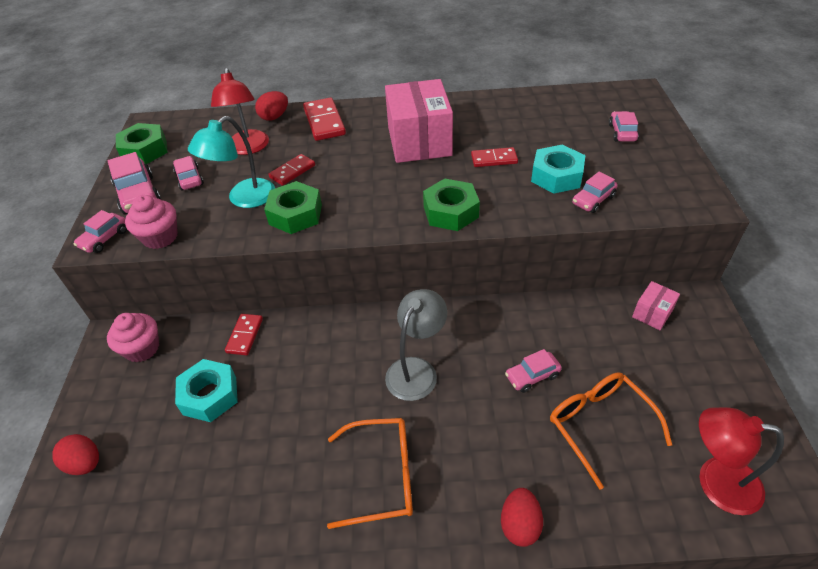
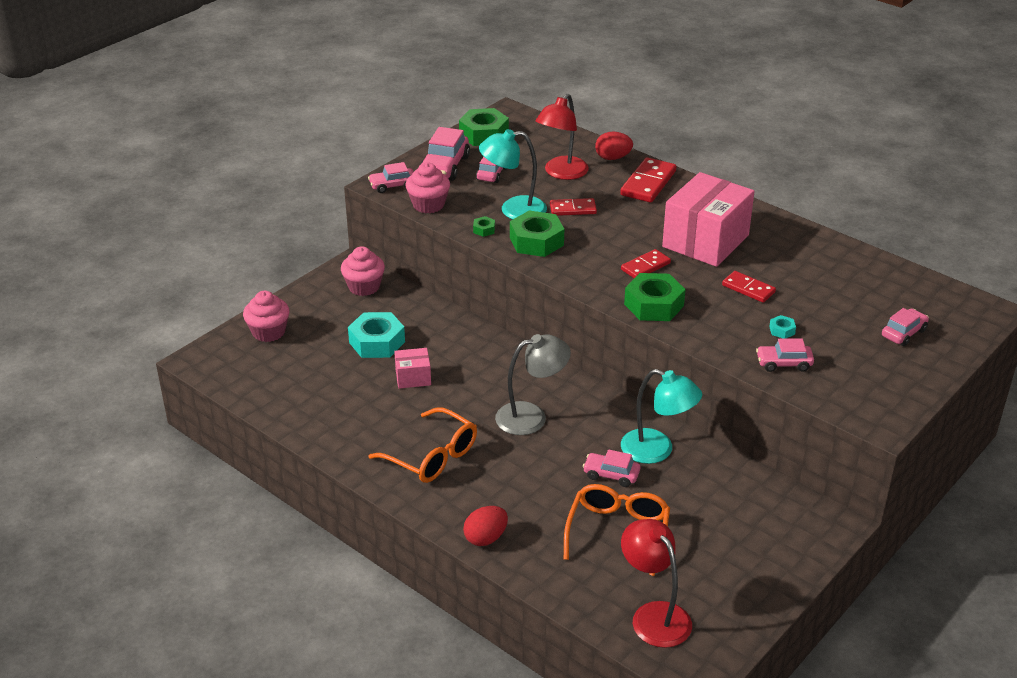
camera: 40 degrees right, 10 degrees down
(85, 463) = (268, 332): red egg -> pink cupcake
(238, 230) = (484, 230): none -> green nut
(245, 335) = (438, 320): red domino -> red domino (645, 266)
(535, 329) = (657, 450): none -> turquoise lamp
(556, 176) = (782, 330): turquoise nut -> turquoise nut, size x0.44
(652, 313) = (773, 504): pink box -> pink box (413, 377)

